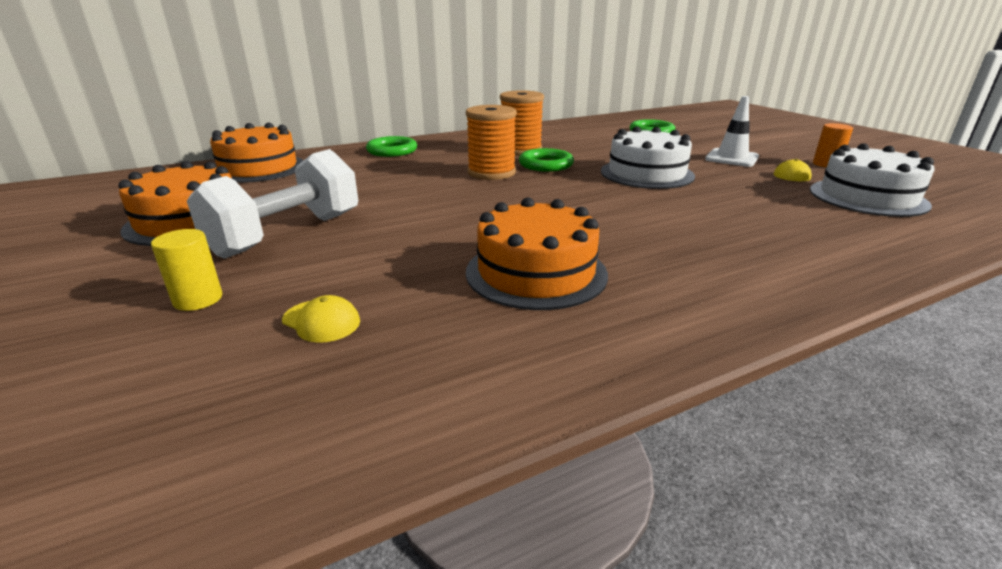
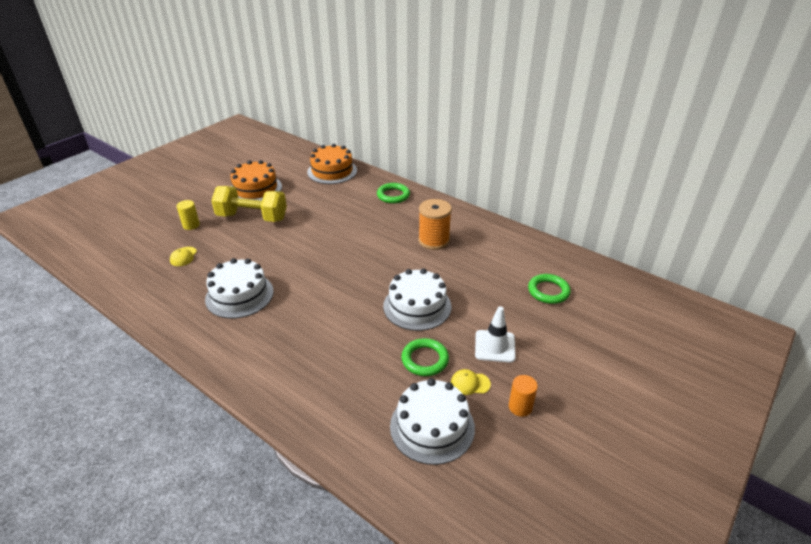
camera: 65 degrees right, 10 degrees up
(287, 235) = (252, 217): white dumbbell -> yellow dumbbell
(491, 173) = (374, 243): orange spool -> none
(536, 272) = (239, 295): orange cake -> white cake
(546, 164) = (407, 259): green ring -> green ring (425, 360)

